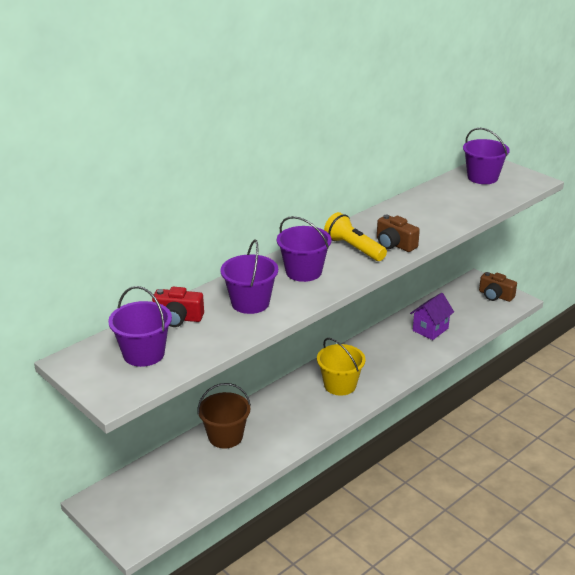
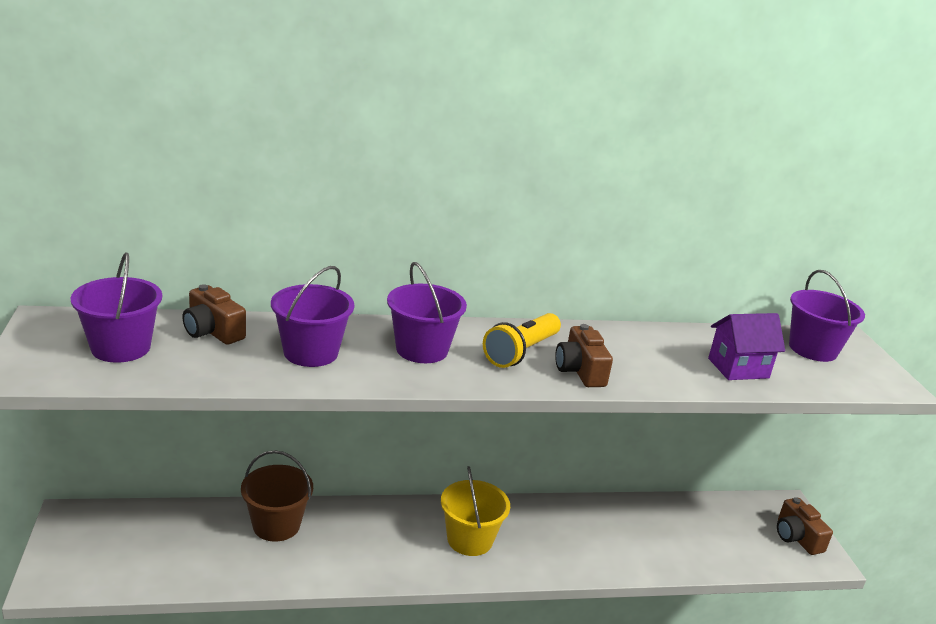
camera: 30 degrees right, 5 degrees down
(178, 318) = (212, 331): red camera -> brown camera
(353, 248) = (521, 352): yellow flashlight -> yellow flashlight turned 135 degrees counterclockwise
(430, 329) = (659, 534): purple house -> purple house (738, 368)

